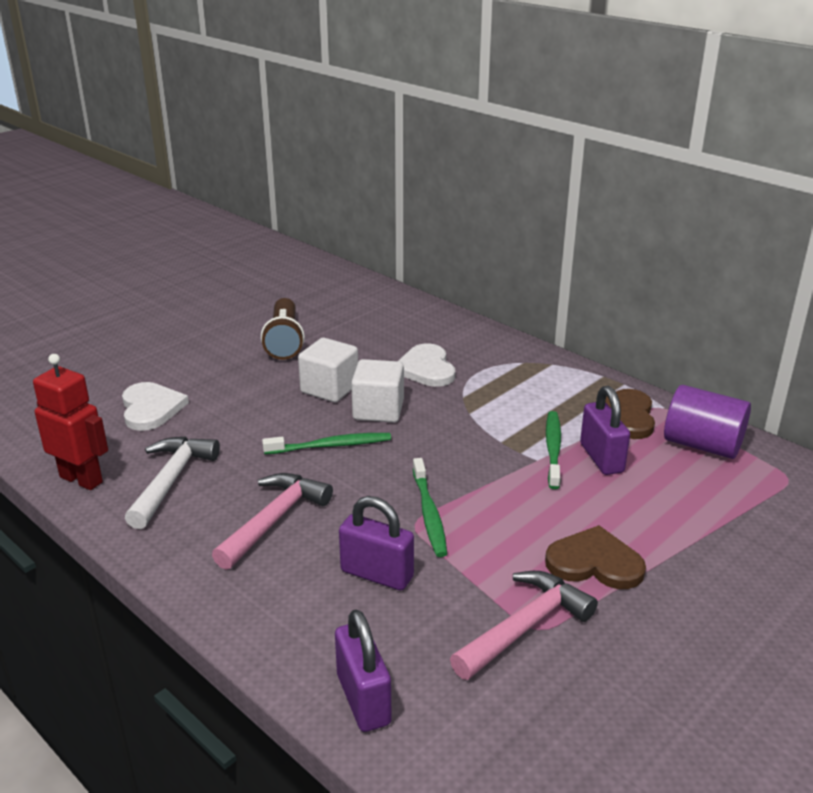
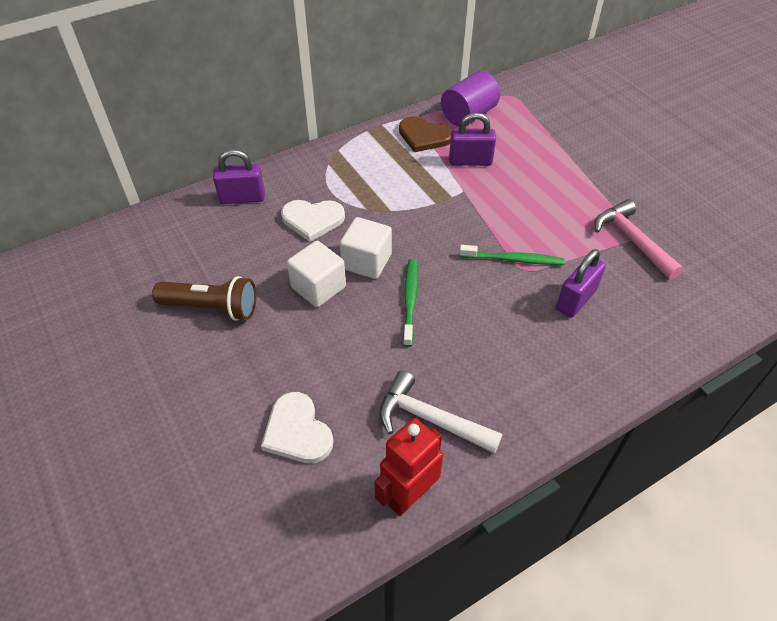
camera: 75 degrees left, 20 degrees up
(151, 408) = (297, 431): white heart -> white heart turned 120 degrees counterclockwise
(274, 520) = (503, 350): pink hammer -> none
(363, 699) = (691, 327): purple padlock -> purple padlock (242, 198)
(553, 449) = (452, 180): green toothbrush -> none
(594, 562) = (577, 195): brown heart -> none

